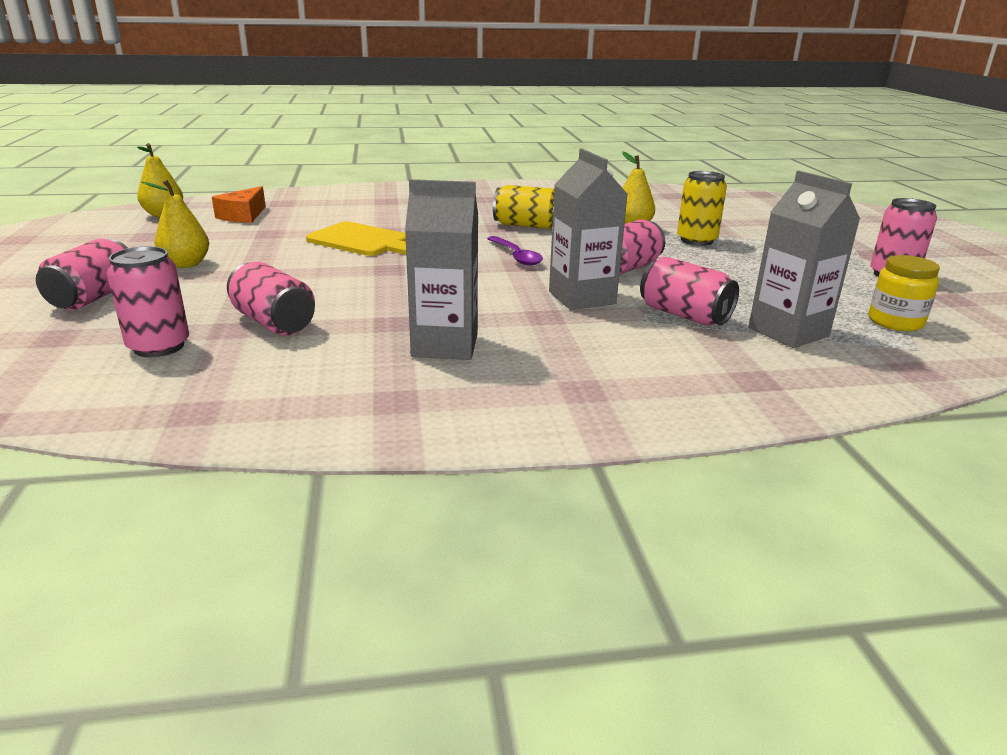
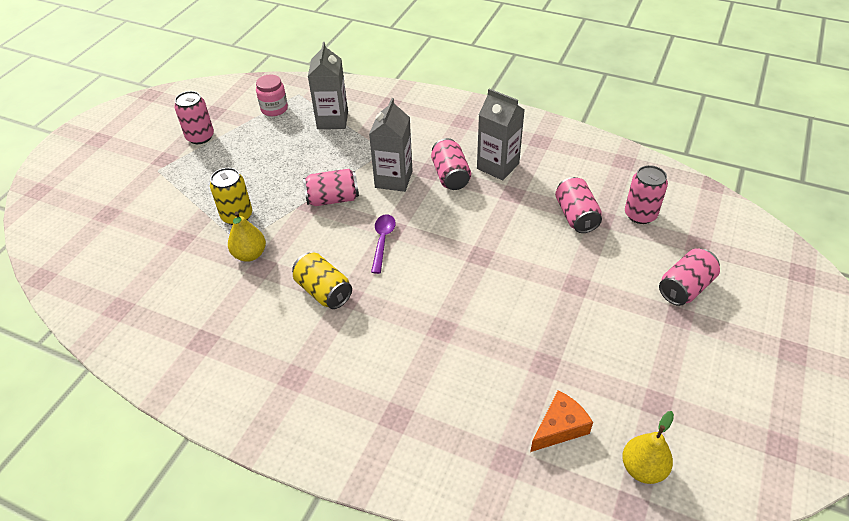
camera: 145 degrees left, 20 degrees up
(186, 264) = (623, 320): yellow pear -> none
(362, 241) = (474, 313): yellow cutting board -> none
(684, 315) = (361, 147): pink can -> pink can (450, 176)
(895, 322) = (274, 109): yellow jar -> pink jar

